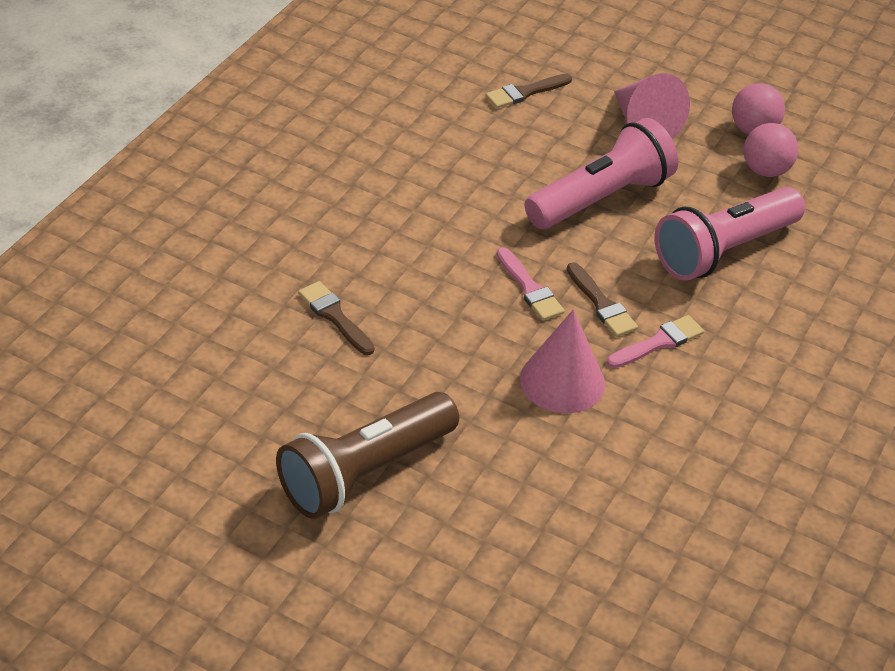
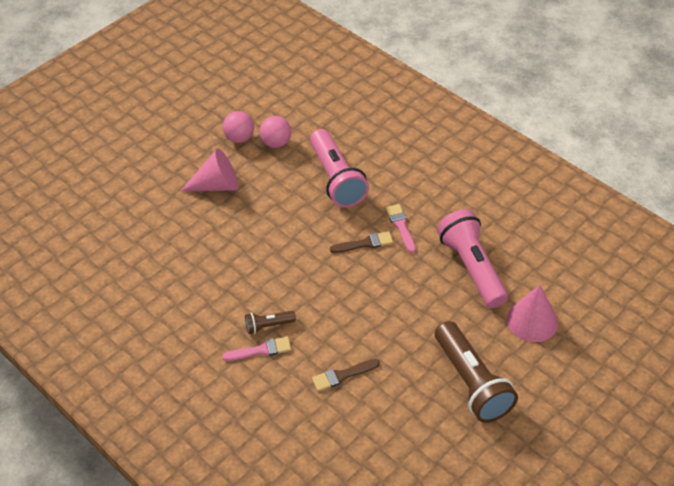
camera: 70 degrees left, 5 degrees up
(400, 224) = (268, 326): none -> brown flashlight
(525, 92) = (164, 235): brown brush -> none
(530, 288) = (343, 273): pink brush -> pink brush (261, 350)
(562, 381) = (420, 275): pink cone -> pink cone (532, 320)
(600, 198) = (276, 222): pink flashlight -> pink flashlight (472, 268)

